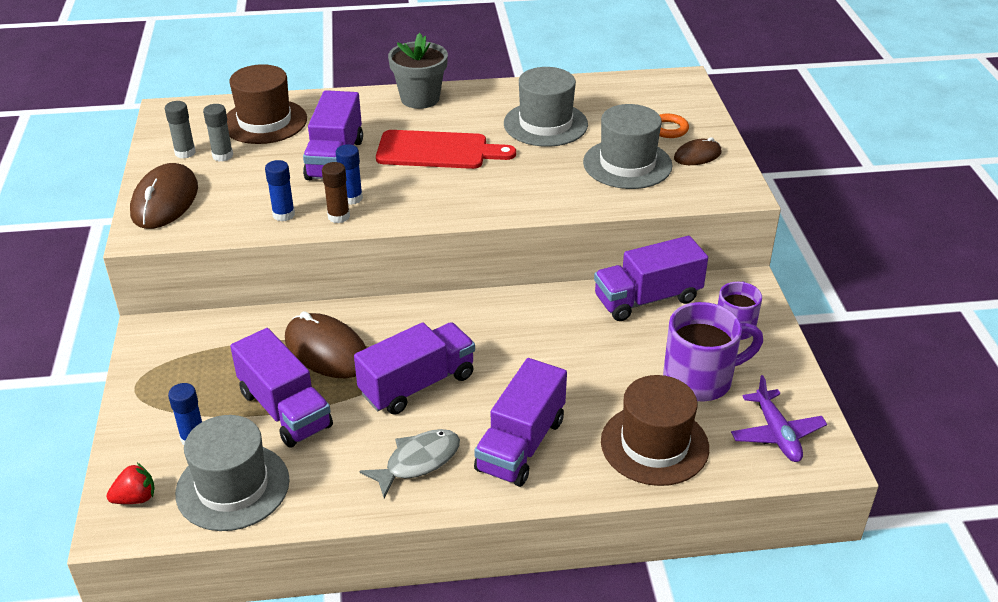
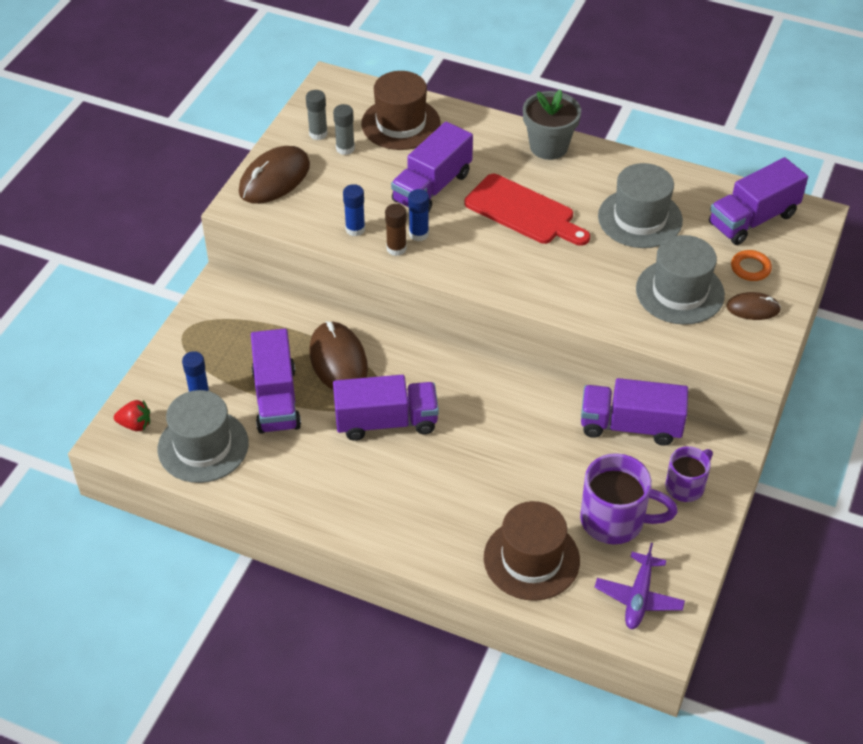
camera: 30 degrees right, 10 degrees up
(418, 462) = (343, 488): grey fish -> none
(520, 444) = (428, 509): purple truck -> purple truck (752, 219)

